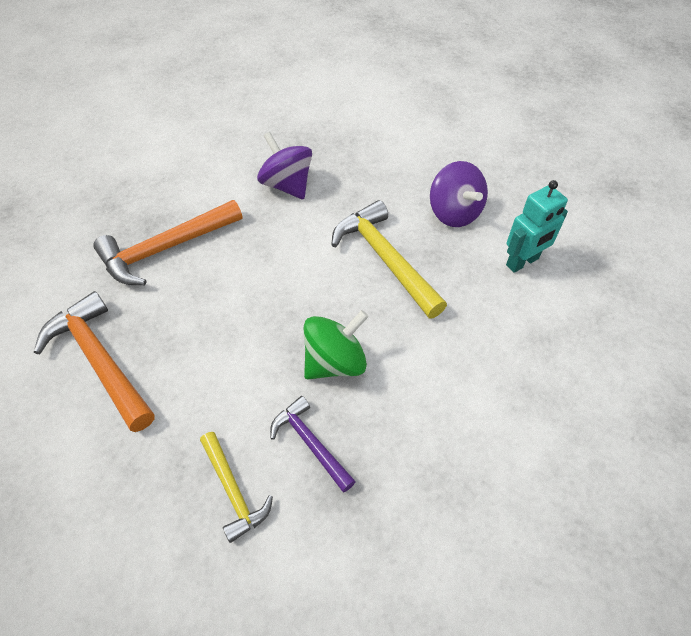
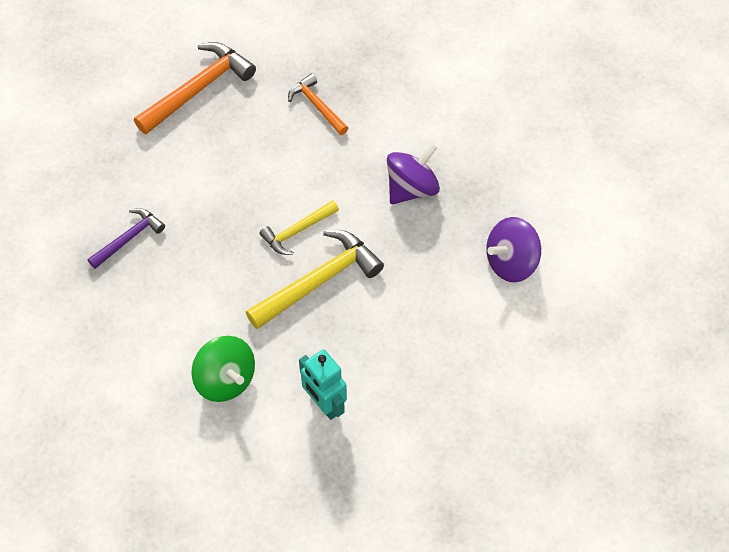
camera: 85 degrees right, 5 degrees up
(166, 249) = (317, 106): orange hammer -> orange hammer, size x0.58
(233, 490) = (93, 194): yellow hammer -> yellow hammer (297, 231)
(335, 362) = (201, 248): green spinning top -> green spinning top (225, 380)
(454, 213) = (388, 342): purple spinning top -> purple spinning top (511, 262)

